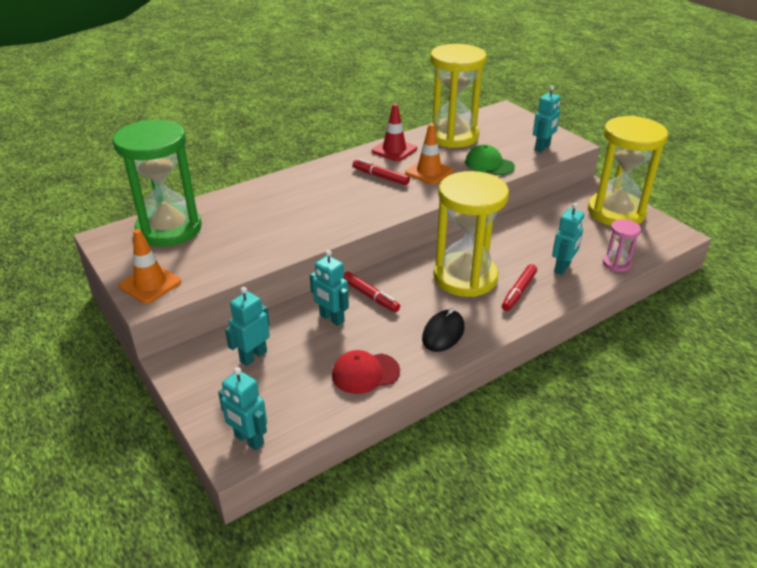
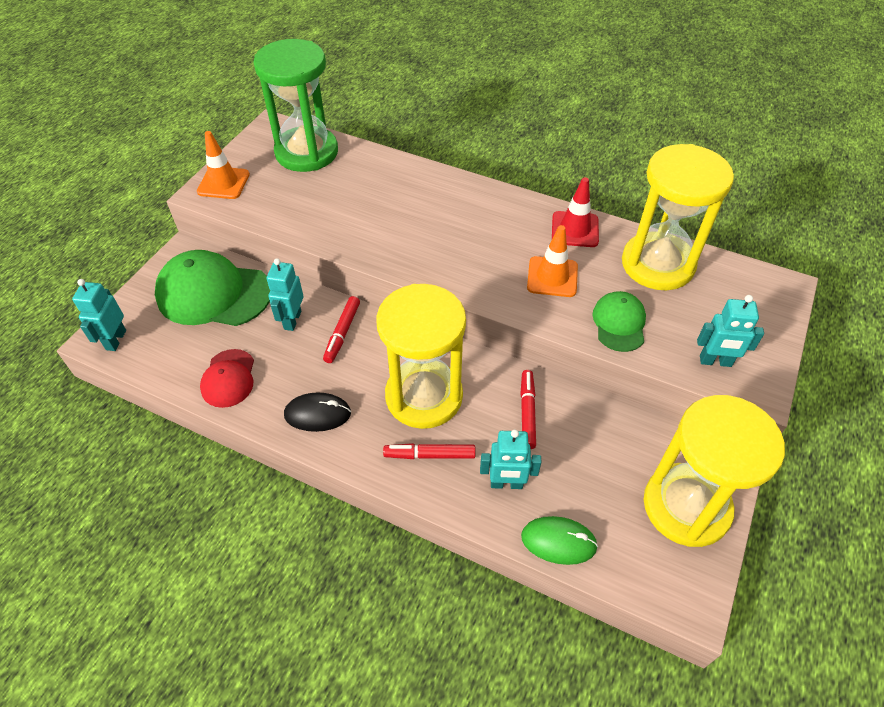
camera: 60 degrees right, 15 degrees up
(253, 356) = (213, 293): turquoise robot -> green cap
(365, 373) = (228, 378): red cap -> red cap turned 135 degrees counterclockwise
(380, 177) = (507, 243): red marker -> red marker (527, 412)
(616, 264) = (558, 541): pink hourglass -> green mouse

